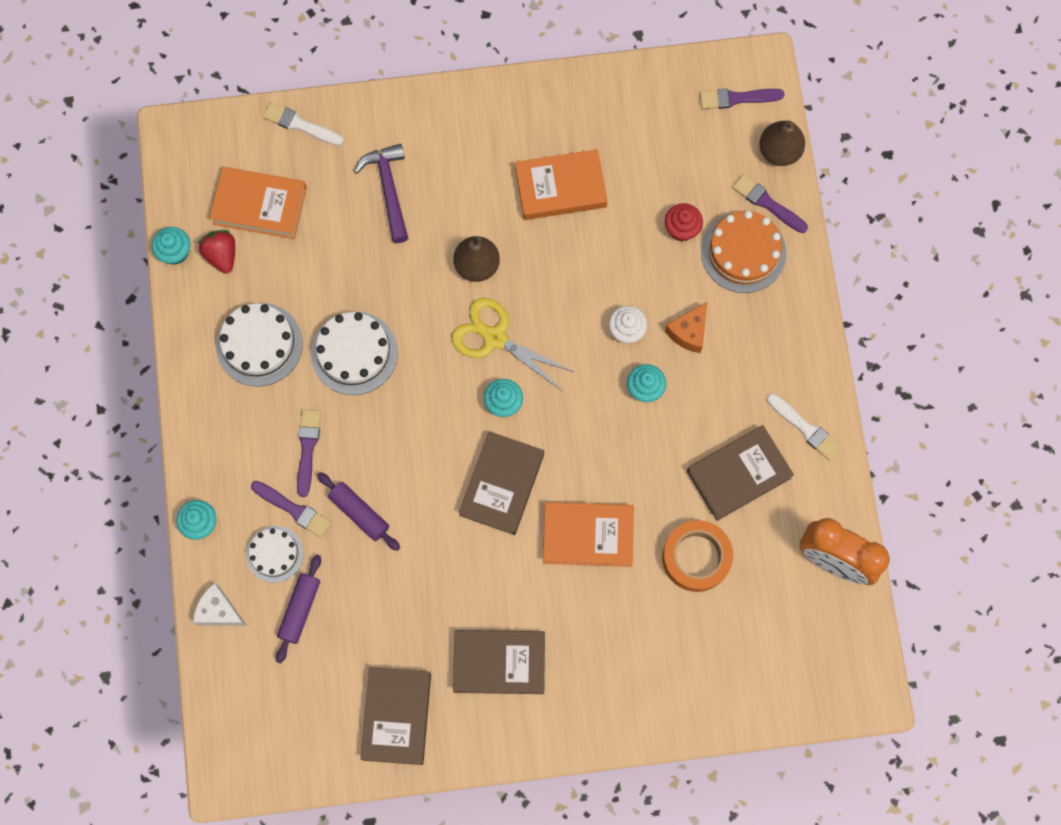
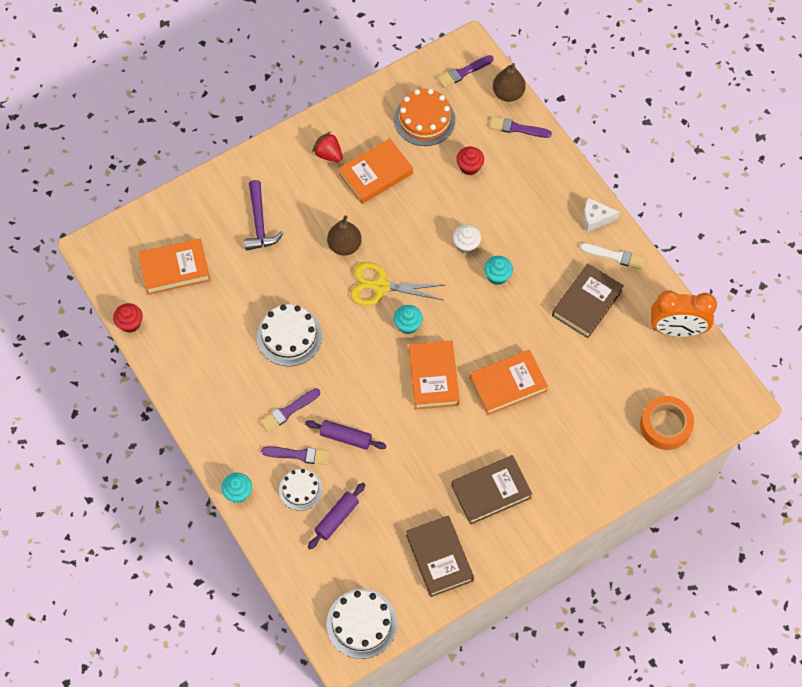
camera: 25 degrees left, 10 degrees down
(175, 252) = (130, 323): turquoise cupcake -> red cupcake
(219, 611) = (280, 544): white cheese -> white cheese (595, 218)
(221, 255) = (164, 312): red strawberry -> red strawberry (328, 154)
(259, 344) = (220, 358): white cake -> white cake (361, 623)
(300, 124) = (177, 206): white brush -> none
(300, 610) = (337, 518): purple rolling pin -> purple rolling pin turned 45 degrees clockwise
(307, 448) = (288, 411): purple brush -> purple brush turned 105 degrees counterclockwise
(388, 190) = (259, 222): purple hammer -> purple hammer turned 150 degrees counterclockwise
(502, 484) = (433, 377): brown book -> orange book
(688, 332) = (507, 229): orange cheese -> none
(696, 557) = (586, 367): orange tape -> orange tape (665, 425)
(743, 252) = (517, 164): orange cake -> orange cake (424, 119)

